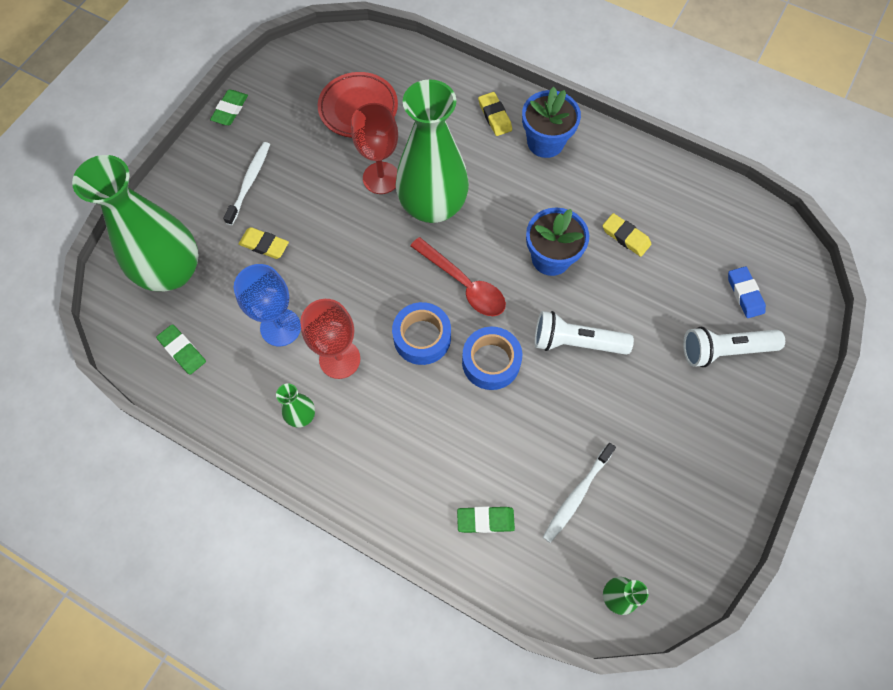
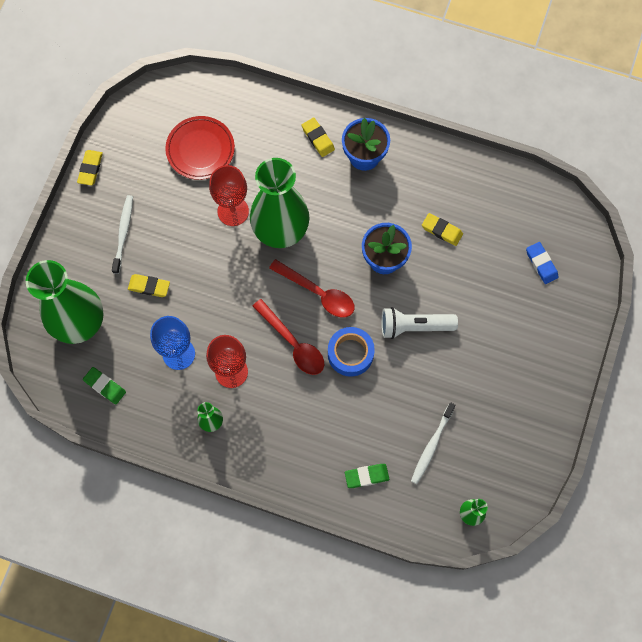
camera: 10 degrees left, 5 degrees up
(230, 110) = (90, 169): green eraser -> yellow eraser
(422, 337) = (293, 343): blue tape -> red spoon
(724, 350) = (530, 313): white flashlight -> none

